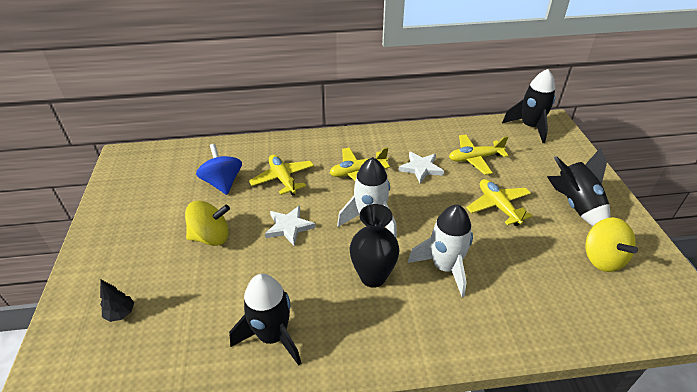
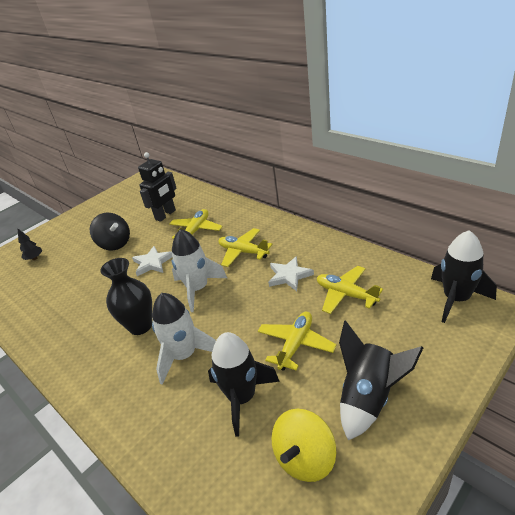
camera: 55 degrees right, 5 degrees down
(211, 237) = (115, 244): yellow spinning top -> black spinning top
(223, 183) = (165, 215): blue spinning top -> black robot
(272, 336) = (55, 317): black rocket -> black rocket (242, 397)

